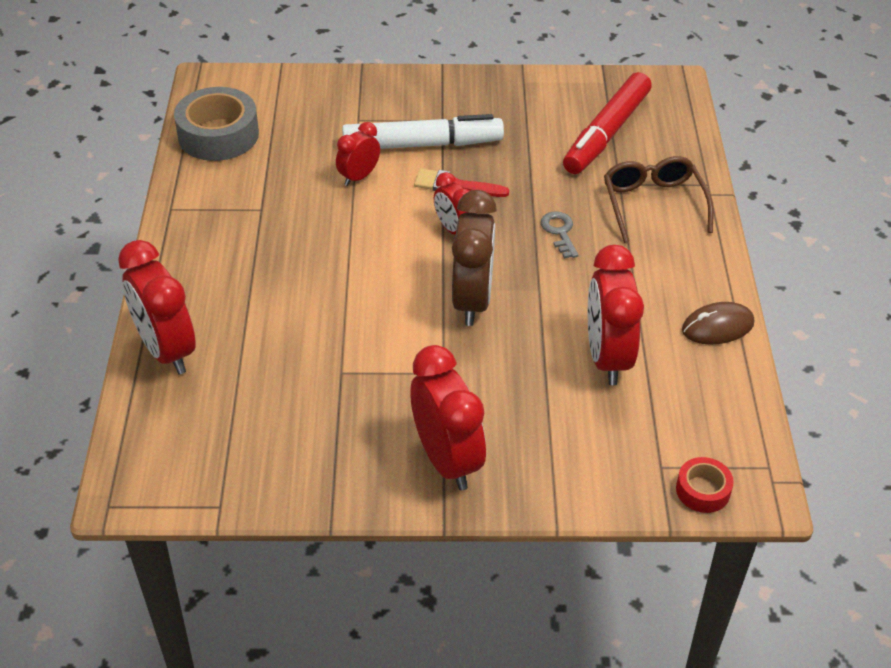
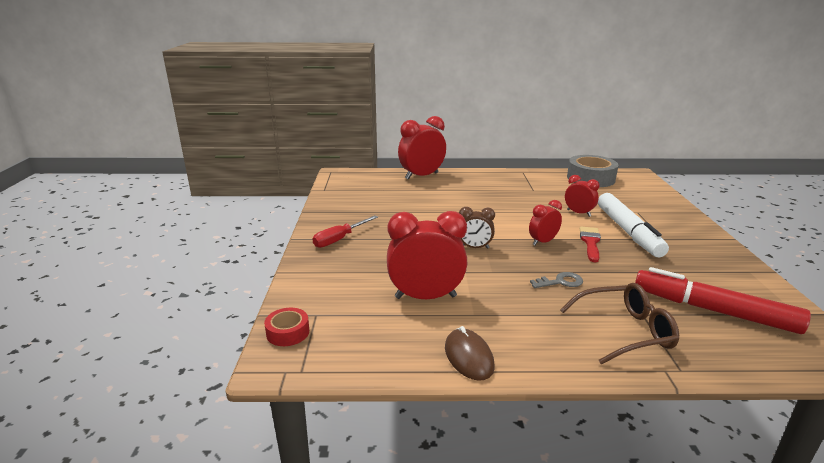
camera: 90 degrees right, 20 degrees down
(446, 460) = (339, 239): red clock -> red screwdriver
(472, 300) = (474, 247): brown clock -> brown clock, size x0.56

